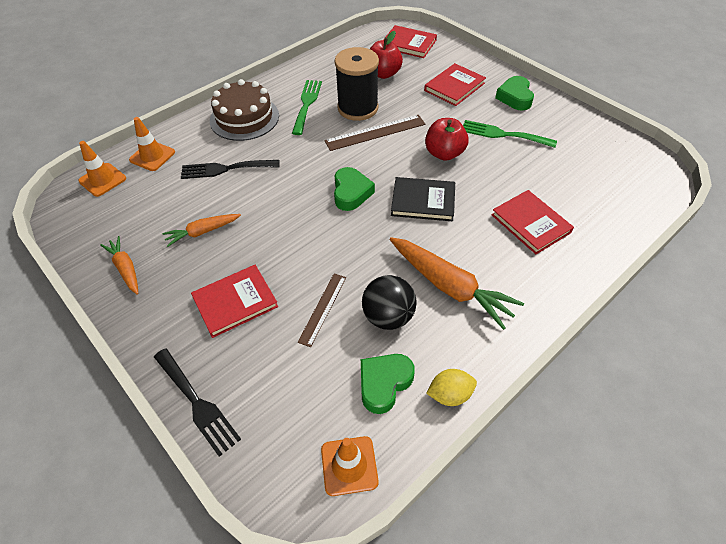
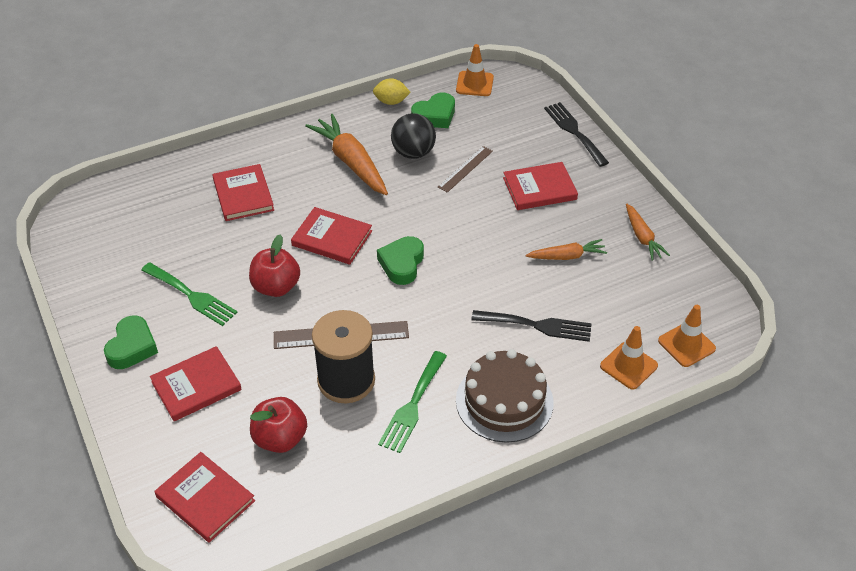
camera: 165 degrees left, 5 degrees down
(423, 201) = (332, 238): black book -> red book

